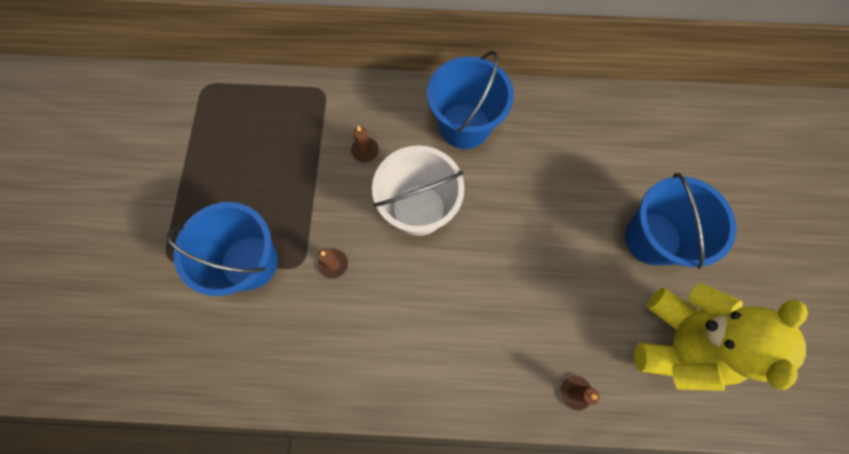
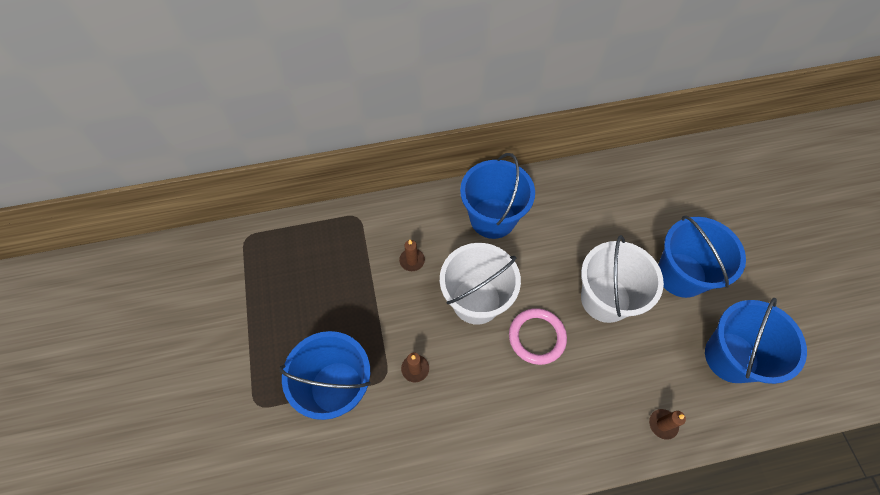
camera: 15 degrees left, 10 degrees down
(470, 264) = (537, 337): none -> pink ring
(558, 243) = (605, 299): none -> white bucket
(677, 342) = (731, 357): yellow teddy bear -> blue bucket

